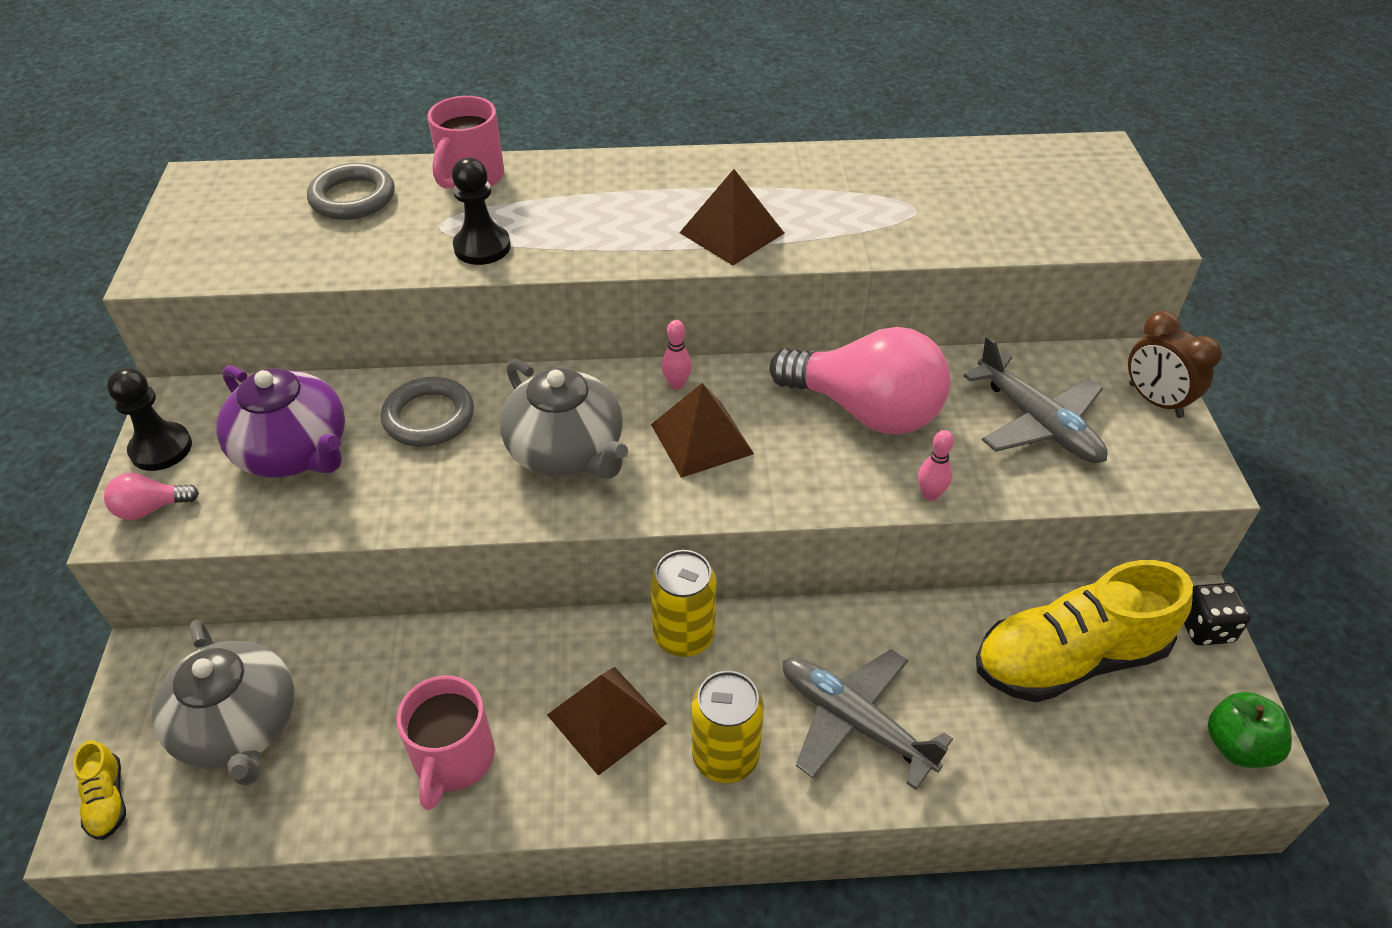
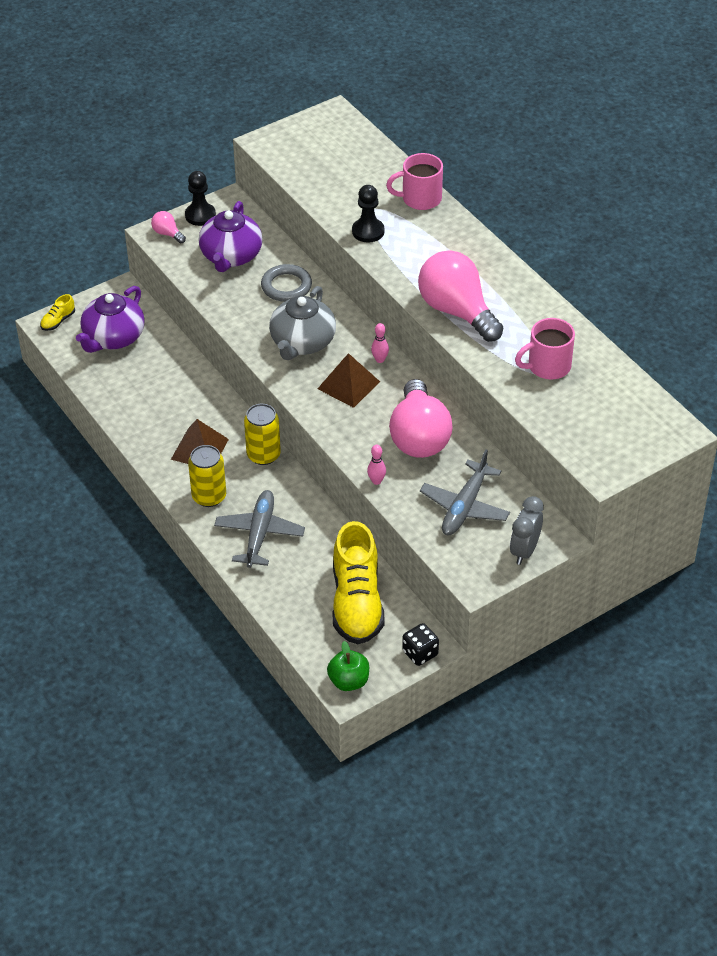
camera: 60 degrees right, 0 degrees up
(239, 727) = (113, 338): grey teapot -> purple teapot
(353, 198) = (367, 169): grey ring -> none
(453, 759) = (145, 410): pink mug -> pink mug (547, 366)
(731, 233) = (457, 311): brown pyramid -> pink light bulb
(1069, 659) = (357, 602): yellow shoe -> yellow shoe turned 135 degrees counterclockwise
(1155, 401) = (524, 551): brown clock -> grey clock

